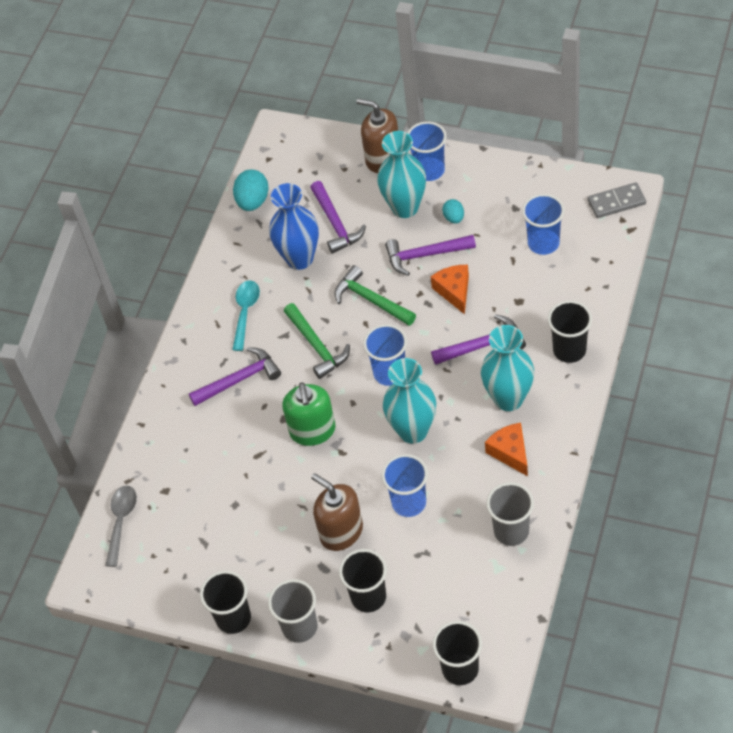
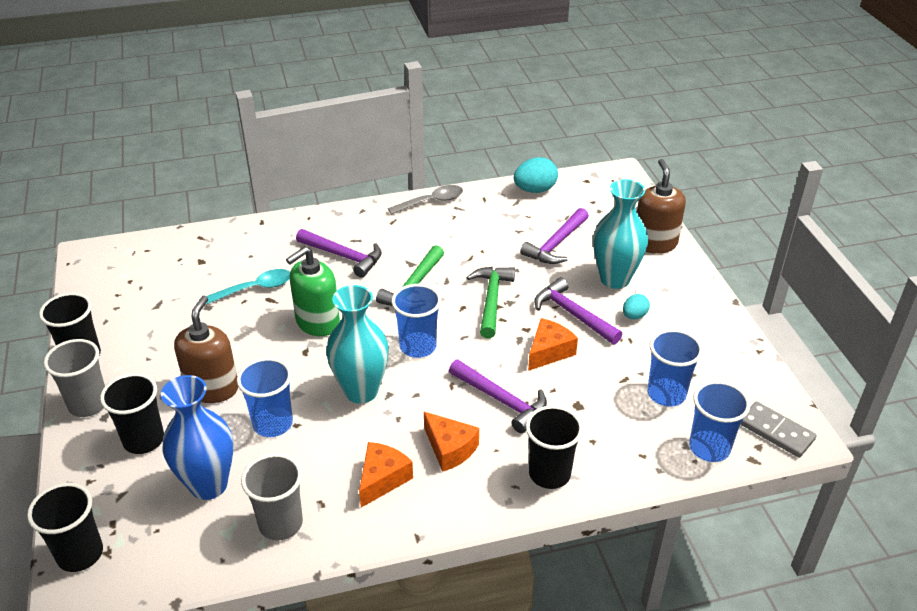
camera: 50 degrees right, 15 degrees down
(121, 522) = (156, 250): grey spoon -> grey spoon (431, 202)
(245, 312) = (416, 232): turquoise spoon -> turquoise spoon (255, 288)
(300, 258) = (499, 239): blue vase -> blue vase (209, 485)
(429, 170) = (672, 277): blue cup -> blue cup (709, 448)
(508, 399) = (449, 449): turquoise vase -> orange cheese

